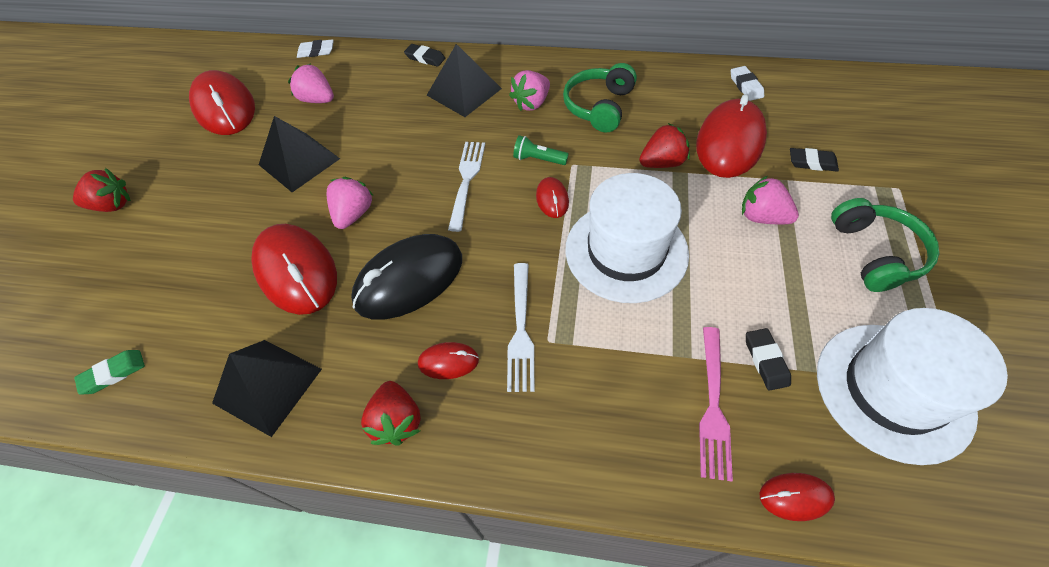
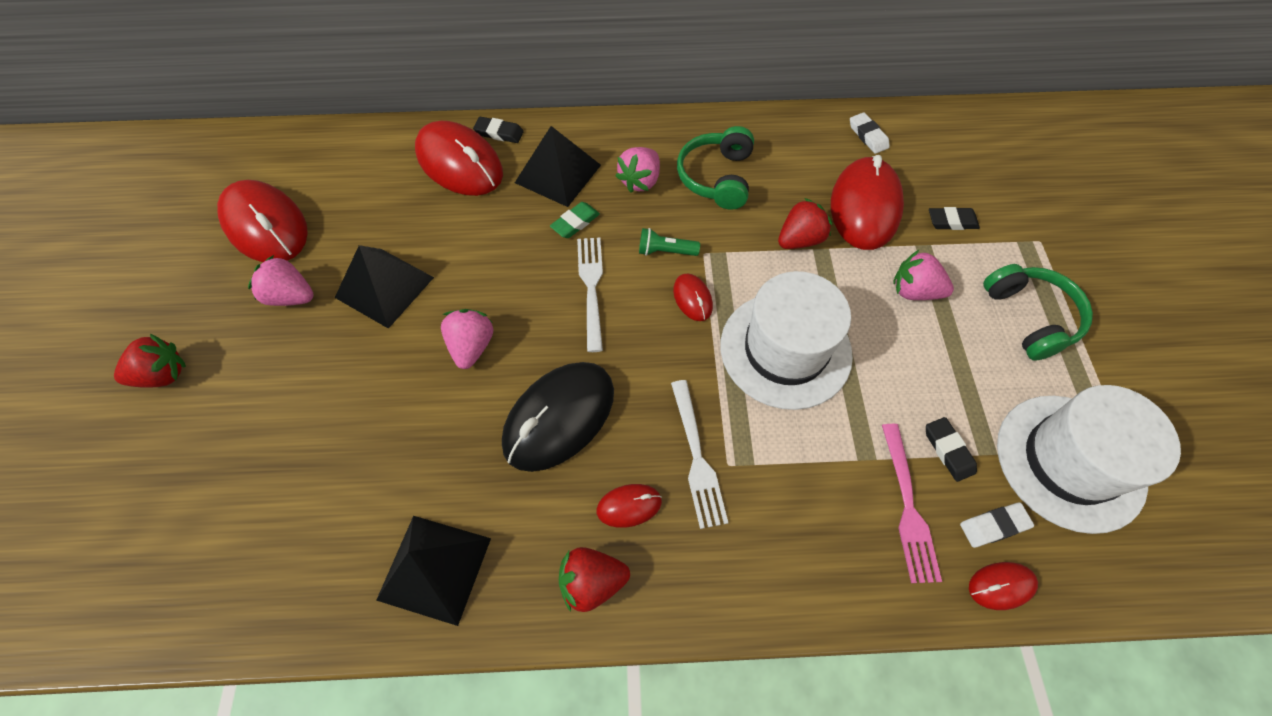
camera: 15 degrees left, 5 degrees up
(113, 373) = (243, 587): green eraser -> green eraser (575, 223)
(296, 271) = (425, 427): red mouse -> red mouse (459, 163)
(316, 51) = (360, 136): white eraser -> white eraser (993, 526)
(317, 100) = (382, 202): pink strawberry -> pink strawberry (291, 296)
(397, 421) = (592, 582): red strawberry -> red strawberry turned 105 degrees clockwise

